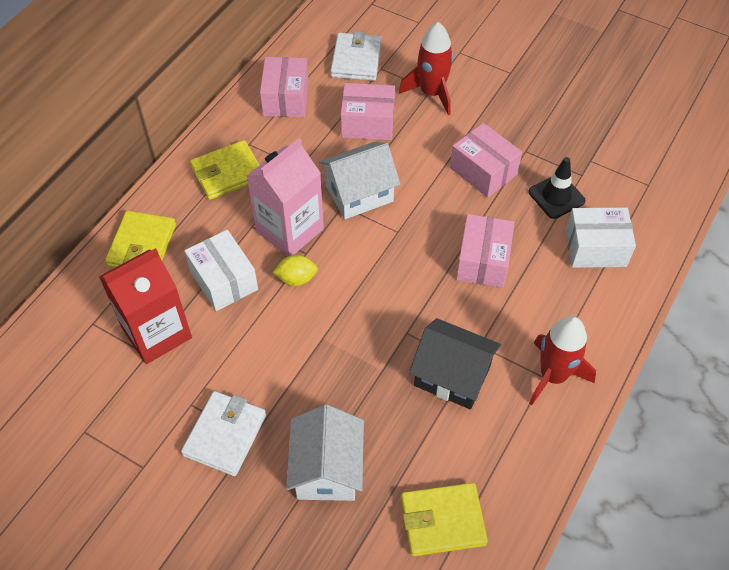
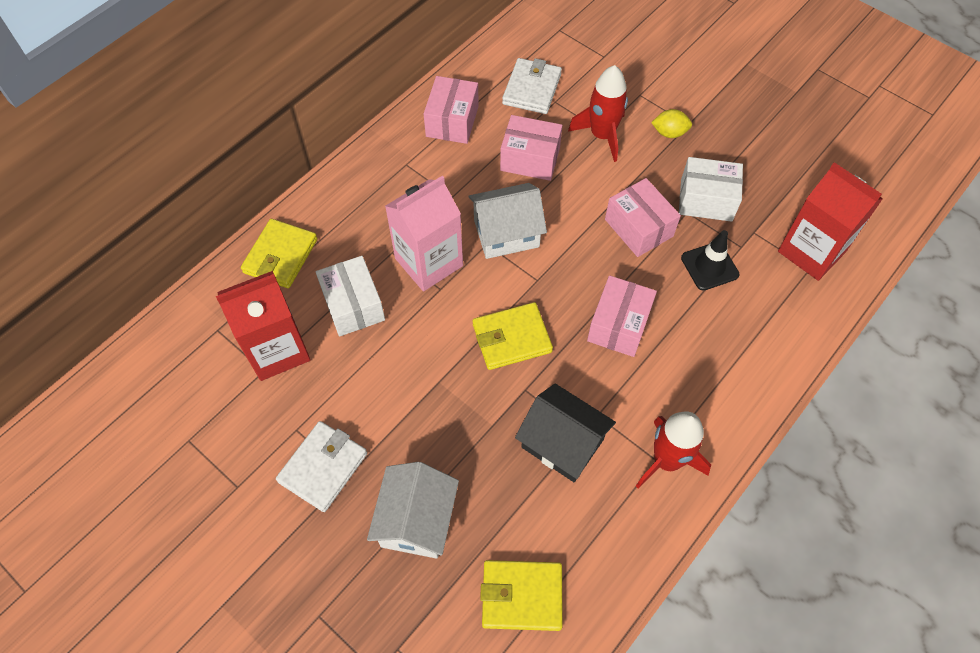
camera: 10 degrees right, 5 degrees up
(227, 173) = (379, 192): yellow wallet -> yellow wallet (512, 338)
(296, 279) = (425, 314): yellow lemon -> yellow lemon (669, 133)
(595, 248) = (739, 329): white box -> white box (706, 200)
(646, 170) = (811, 251): none -> red carton

